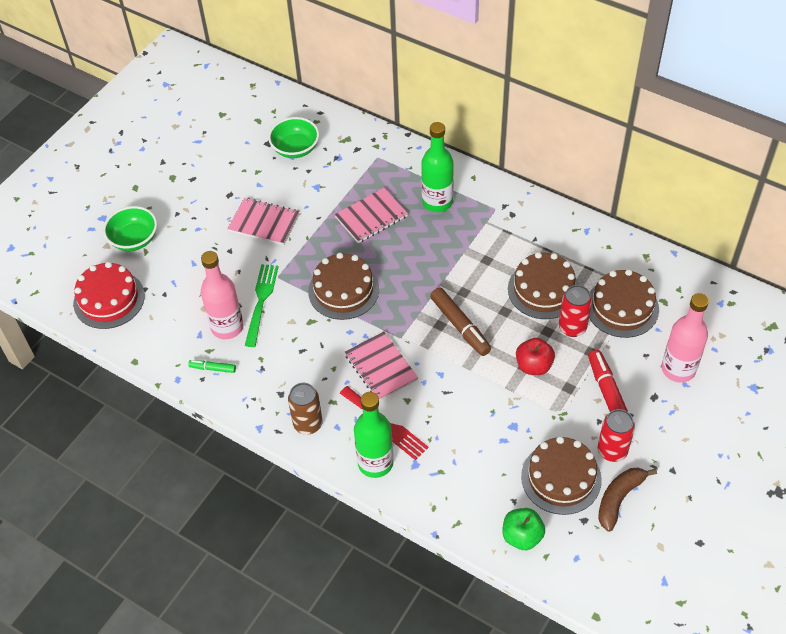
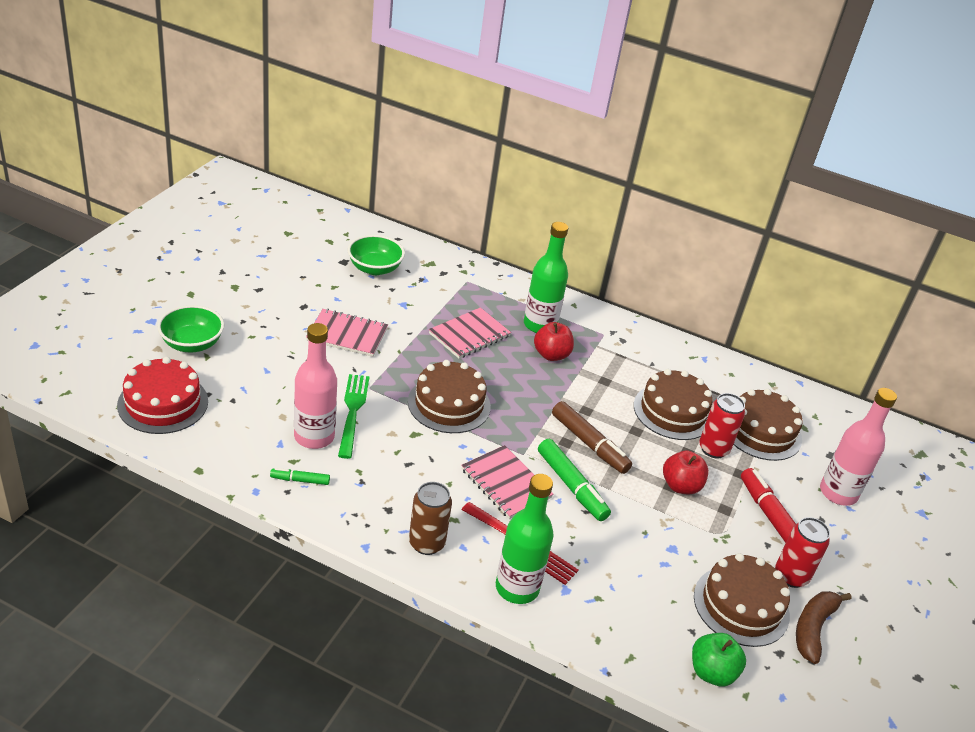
camera: 15 degrees left, 15 degrees down
(437, 368) = (571, 486): none -> green marker
(442, 234) = (551, 355): none -> red apple

